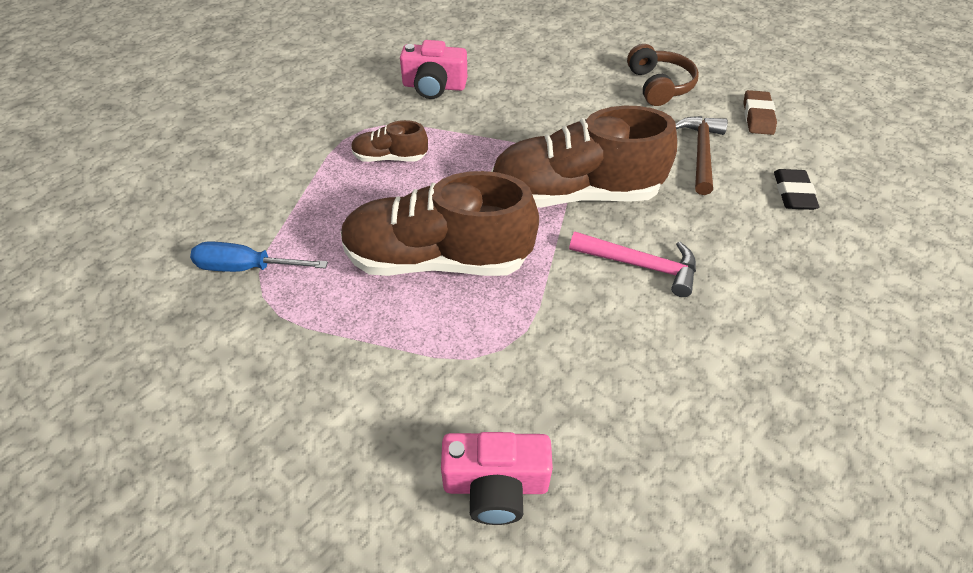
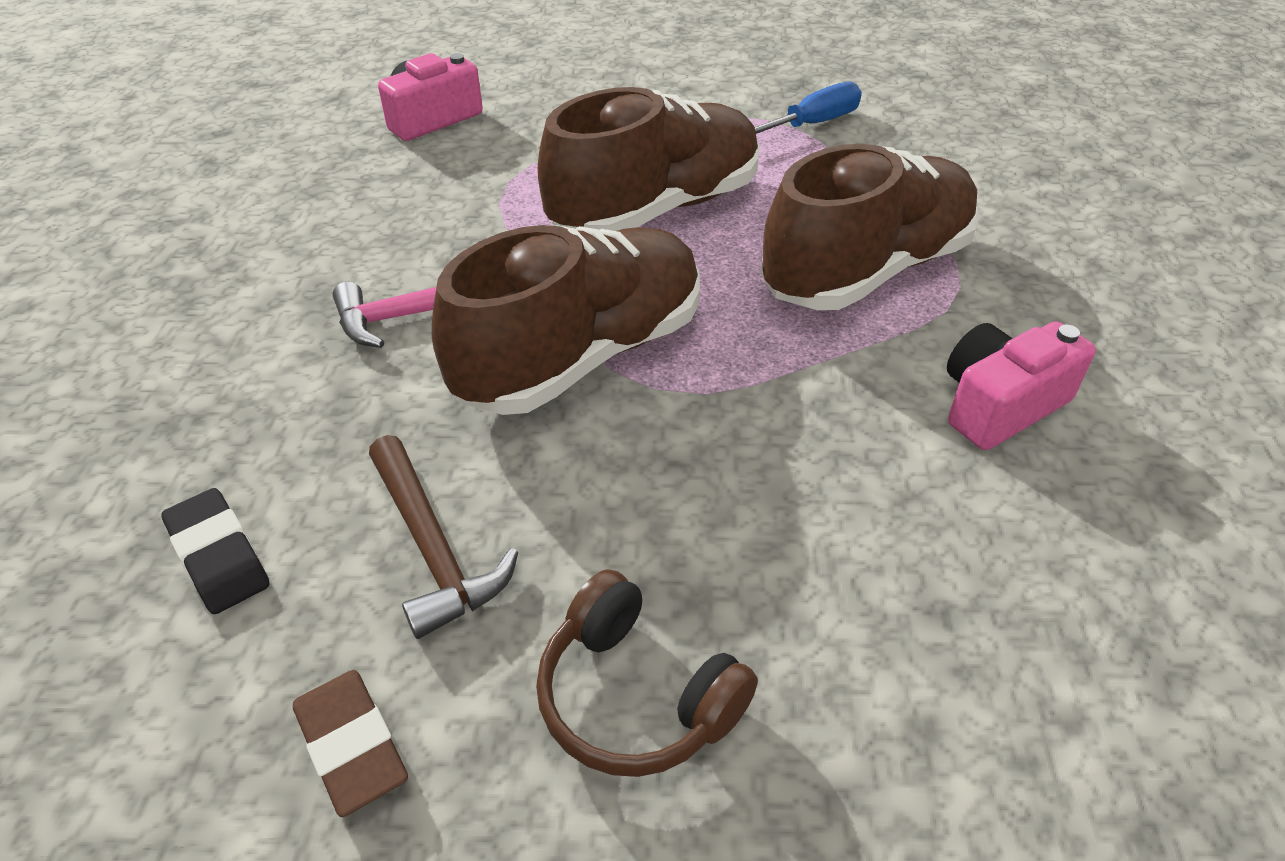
camera: 140 degrees right, 5 degrees down
(390, 157) = (866, 270): brown shoe -> brown shoe, size x2.16

